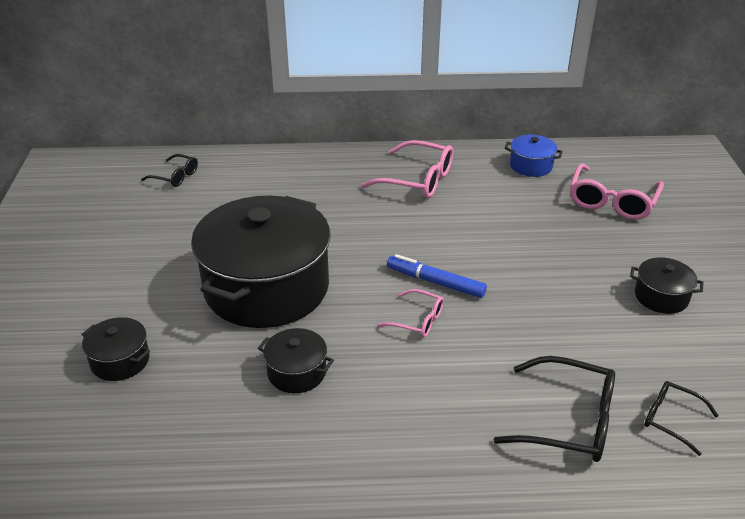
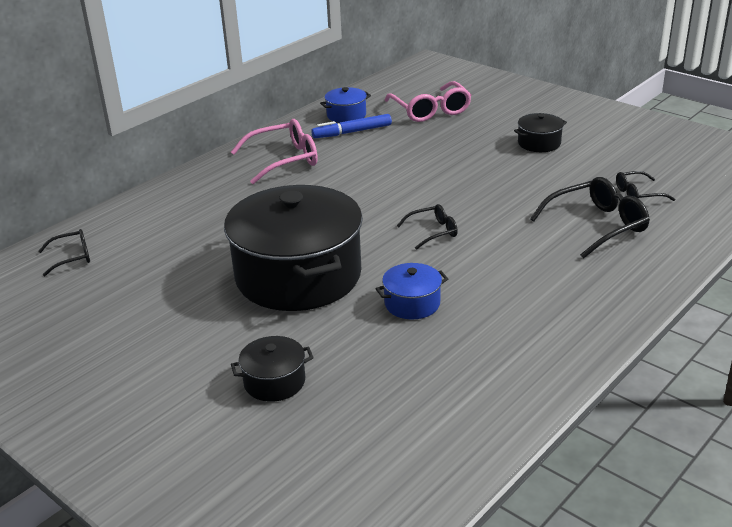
camera: 45 degrees left, 5 degrees down
(296, 372) = (412, 303): black pot -> blue pot
(418, 320) = (433, 232): pink glasses -> black glasses
(435, 282) = (406, 207): blue marker -> blue marker (352, 132)

